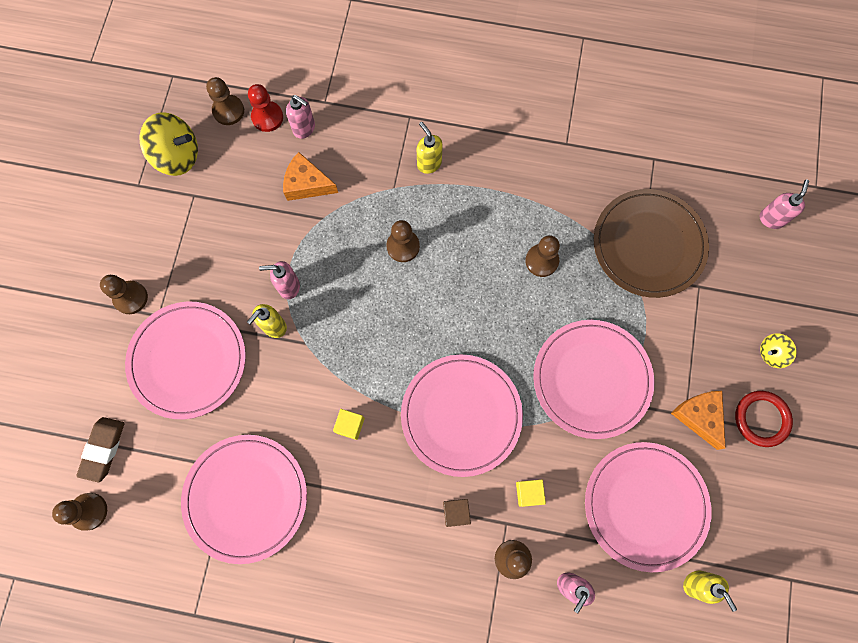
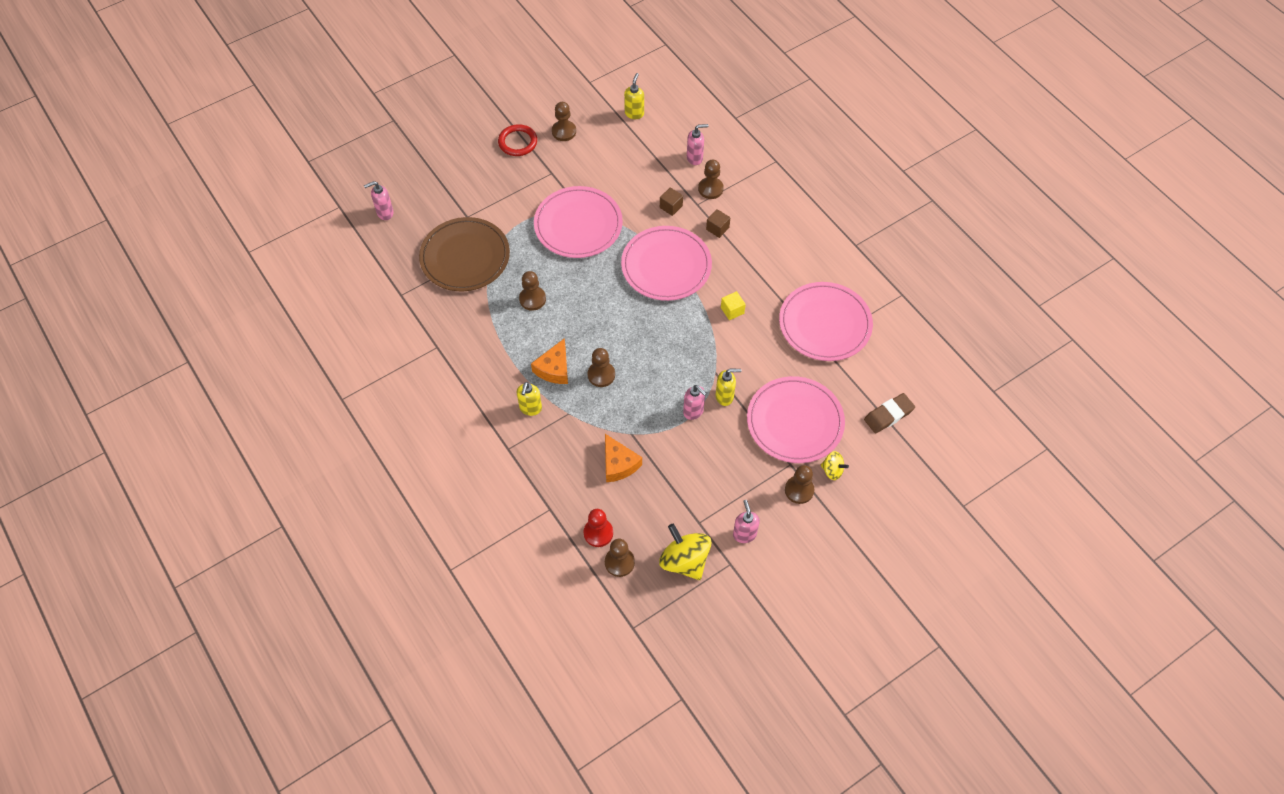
camera: 135 degrees left, 15 degrees down
(89, 511) = (923, 389): brown pawn -> brown pawn (564, 131)
(304, 128) = (582, 502): pink soap dispenser -> pink soap dispenser (744, 534)
(528, 493) = (671, 206): yellow cube -> brown cube
(645, 505) = (620, 157): pink plate -> none
(699, 416) = (546, 167): orange cheese -> orange cheese (554, 368)
(771, 353) = (474, 161): yellow spinning top -> yellow spinning top (832, 470)

